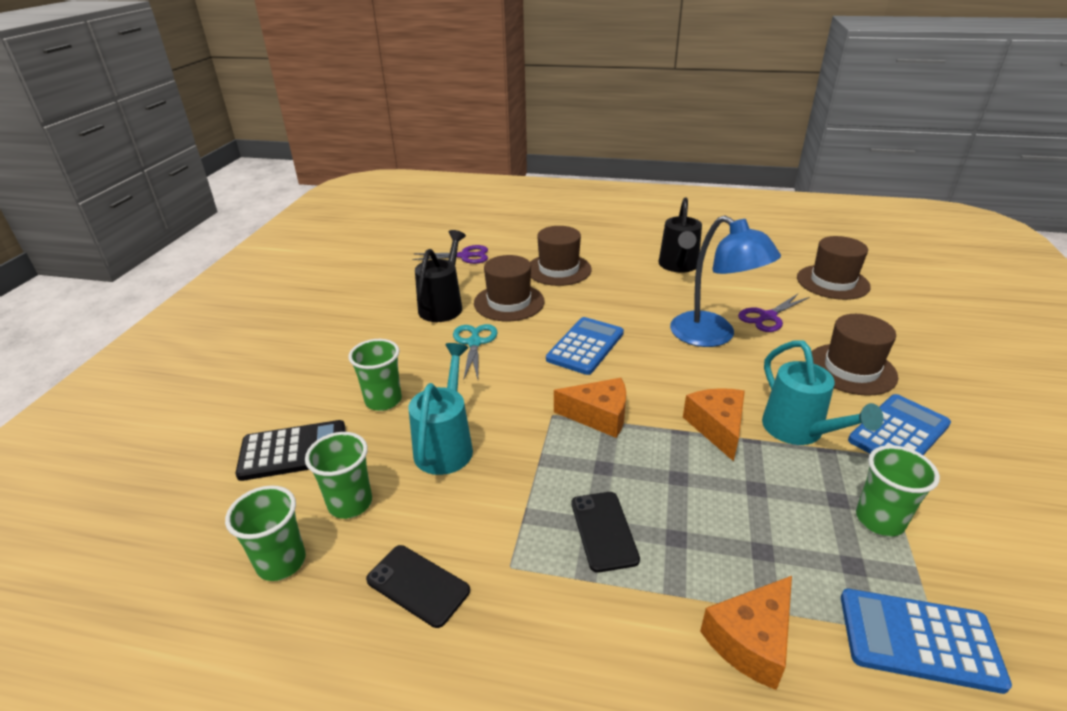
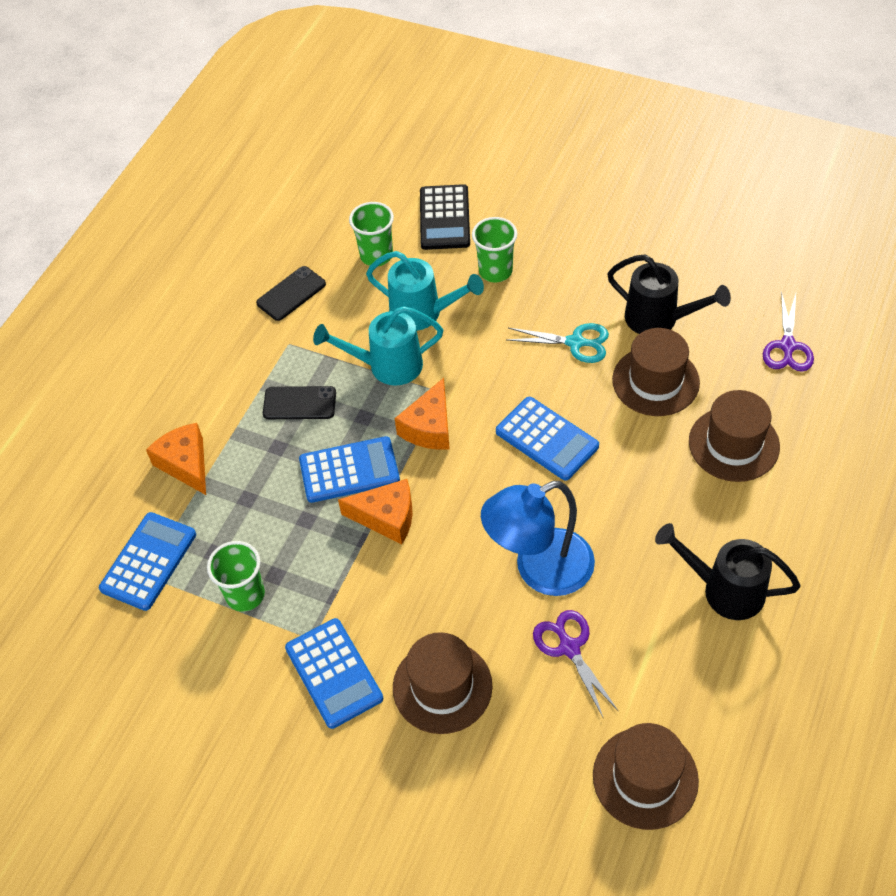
camera: 105 degrees right, 20 degrees up
(281, 562) = (335, 224): green cup -> none
(677, 465) = (349, 470): none -> blue calculator
(798, 431) = (362, 584): turquoise watering can -> turquoise watering can (387, 366)

